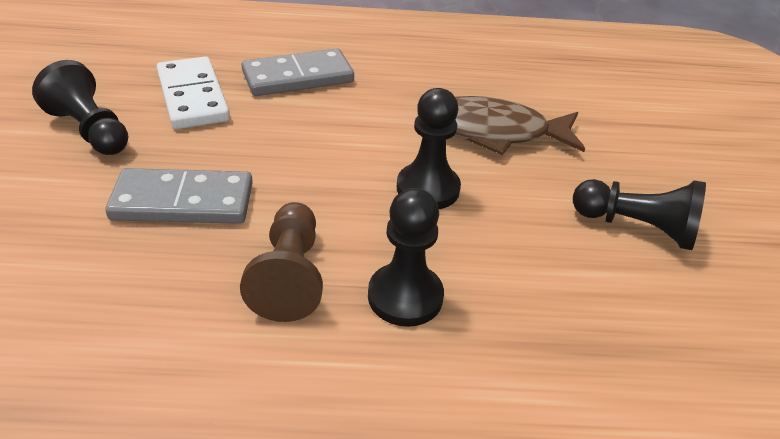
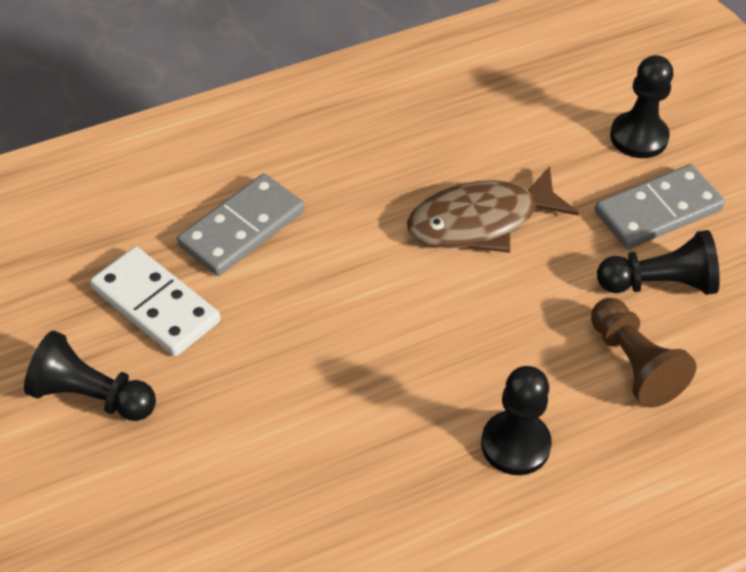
camera: 25 degrees left, 10 degrees up
(183, 202) = (257, 438): grey domino -> grey domino (658, 211)
(289, 276) = (410, 470): brown pawn -> brown pawn (634, 364)
(428, 189) = (463, 320): black pawn -> black pawn (638, 137)

